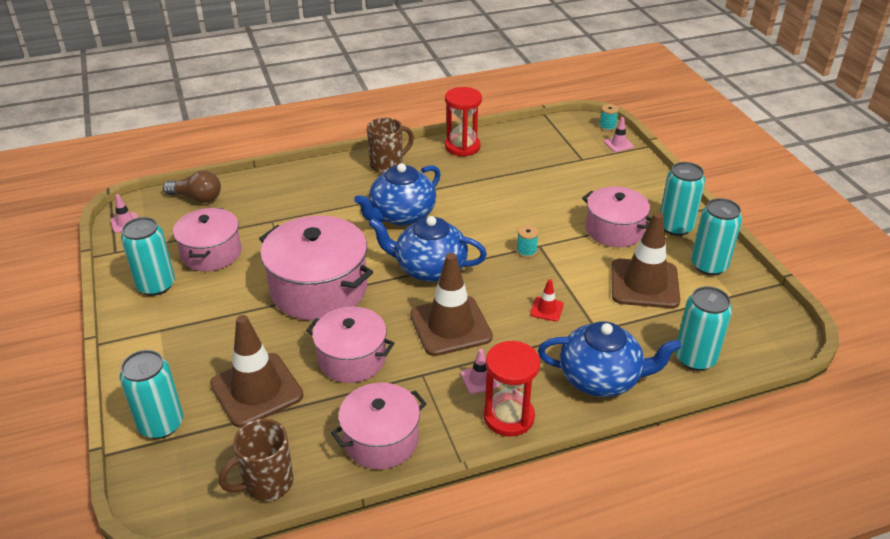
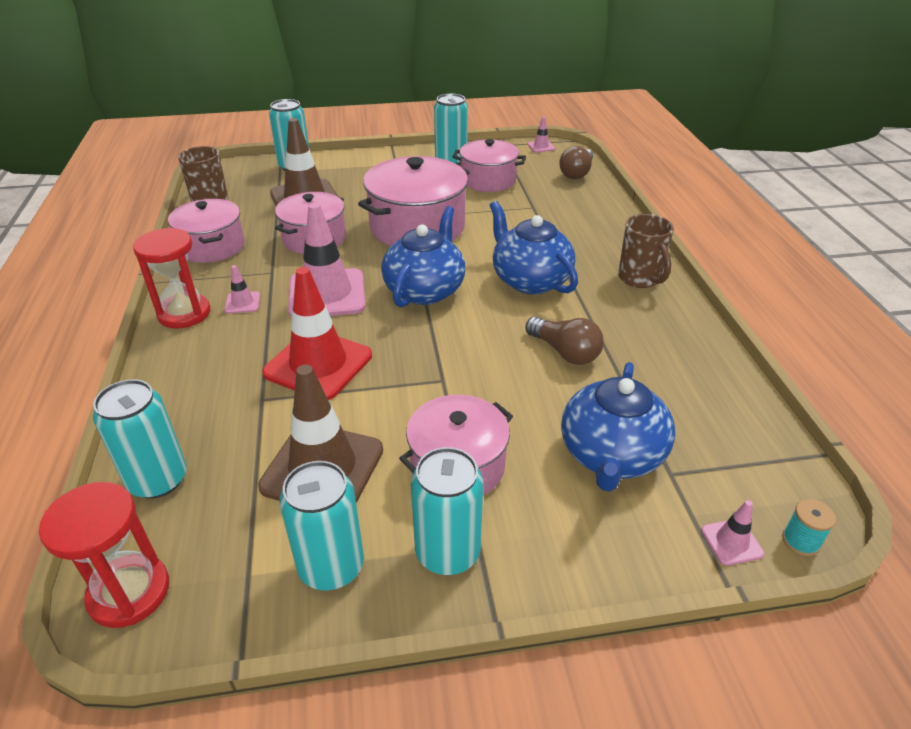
camera: 100 degrees right, 0 degrees up
(450, 326) = (327, 294): brown traffic cone -> pink traffic cone
(462, 147) = (694, 344): red hourglass -> red hourglass (129, 592)
(489, 195) = (565, 352): none -> brown light bulb
(526, 251) = (433, 366): turquoise spool -> none
(546, 309) = (318, 364): red traffic cone -> red traffic cone, size x2.31
(601, 378) = (186, 385): blue teapot -> blue teapot (611, 455)

